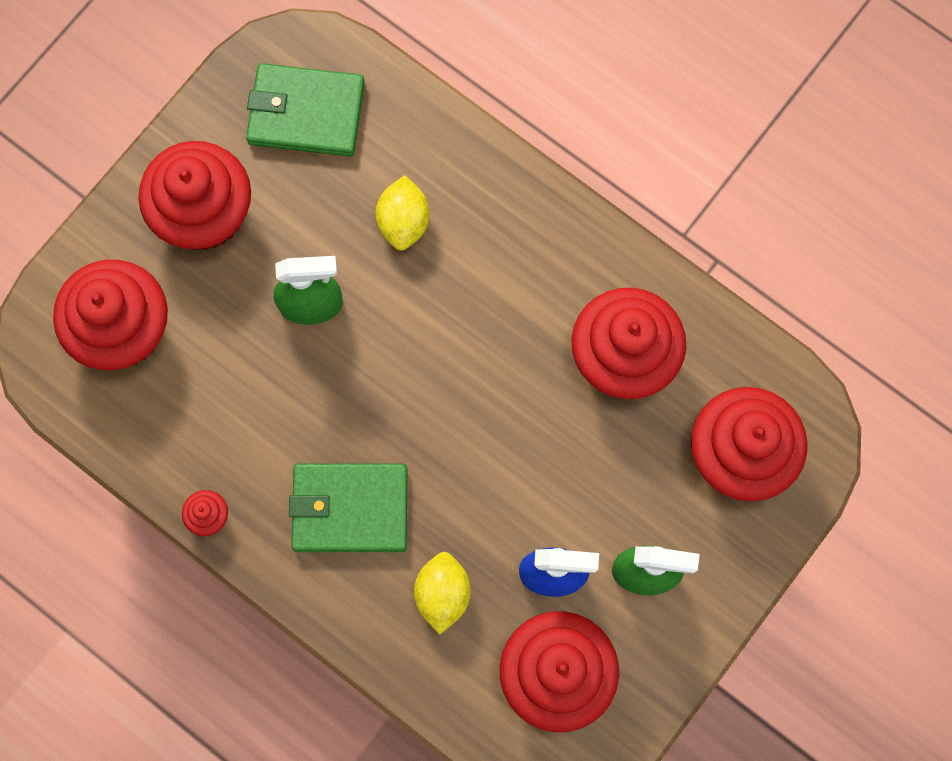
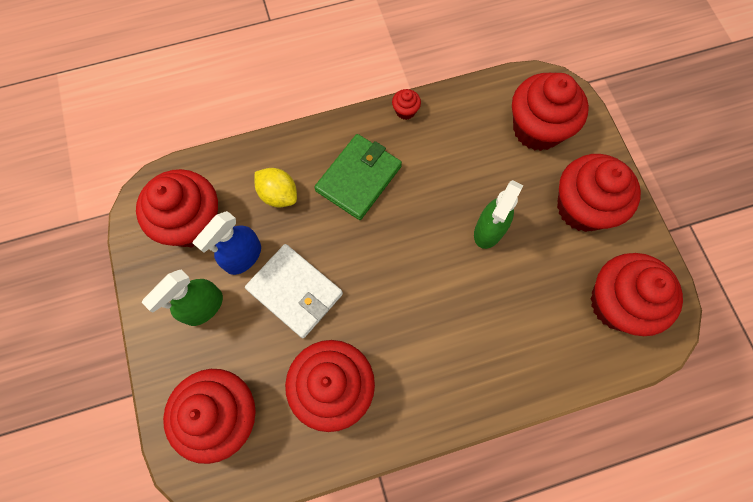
camera: 125 degrees right, 5 degrees down
(306, 113) = (617, 303): green wallet -> red cupcake
(403, 222) = (508, 314): yellow lemon -> none
(549, 480) = (295, 292): none -> white wallet

